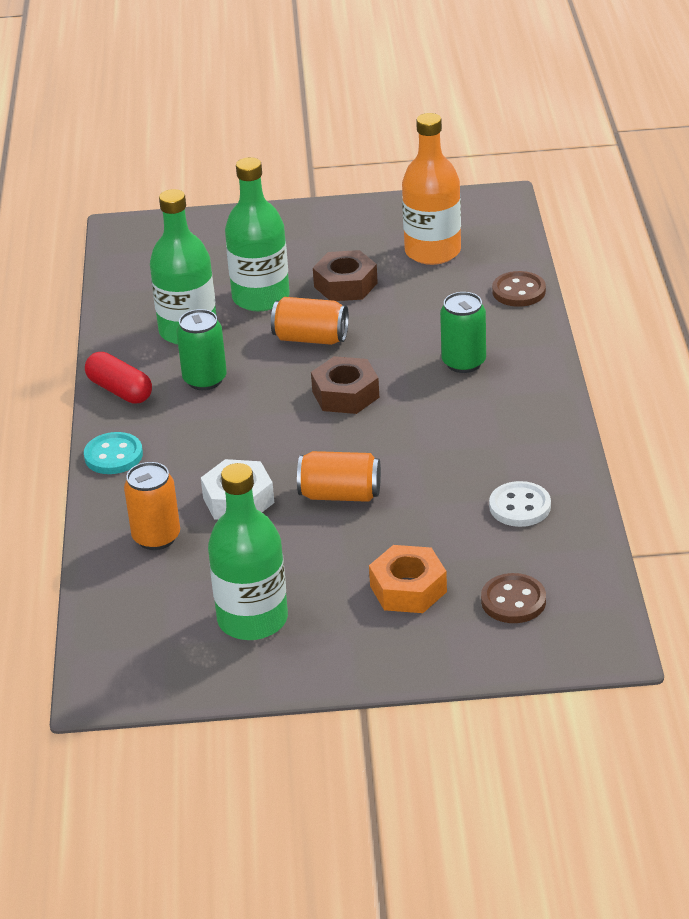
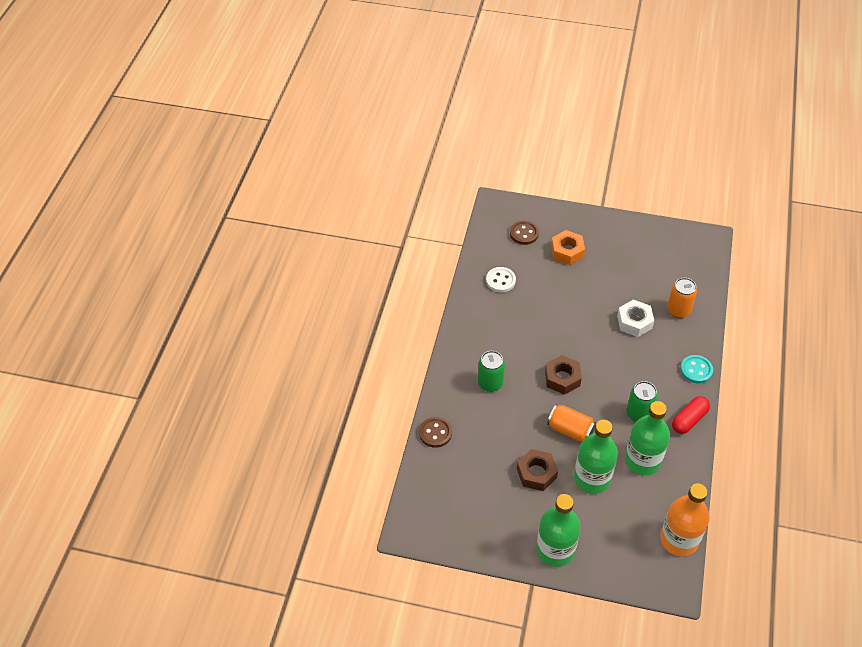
camera: 165 degrees left, 15 degrees up
(120, 390) = (689, 420): red capsule -> red capsule turned 75 degrees clockwise
(252, 619) = (639, 254): green bottle -> green bottle (555, 549)
(340, 495) = (583, 311): orange can -> none
(432, 251) = (472, 489): orange bottle -> orange bottle (679, 539)

